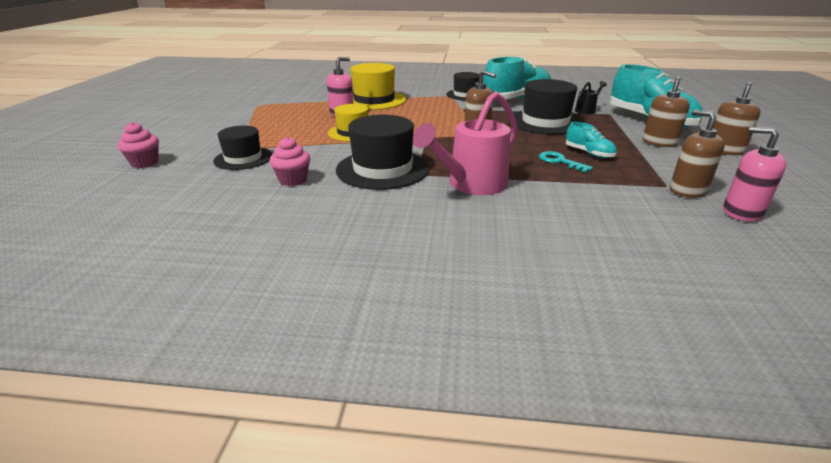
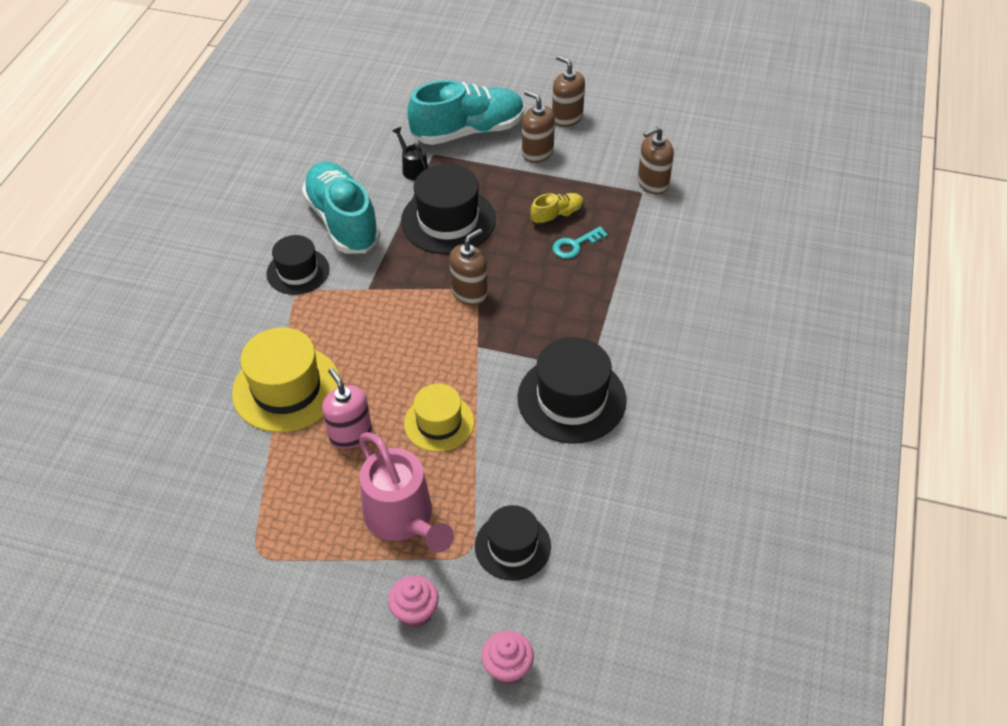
camera: 80 degrees left, 20 degrees up
(293, 180) = (590, 485): pink cupcake -> pink cupcake (415, 612)
(471, 185) = (623, 329): pink watering can -> pink watering can (404, 519)
(589, 153) = (557, 216): turquoise shoe -> yellow shoe
(742, 212) = (694, 171): pink soap dispenser -> none

